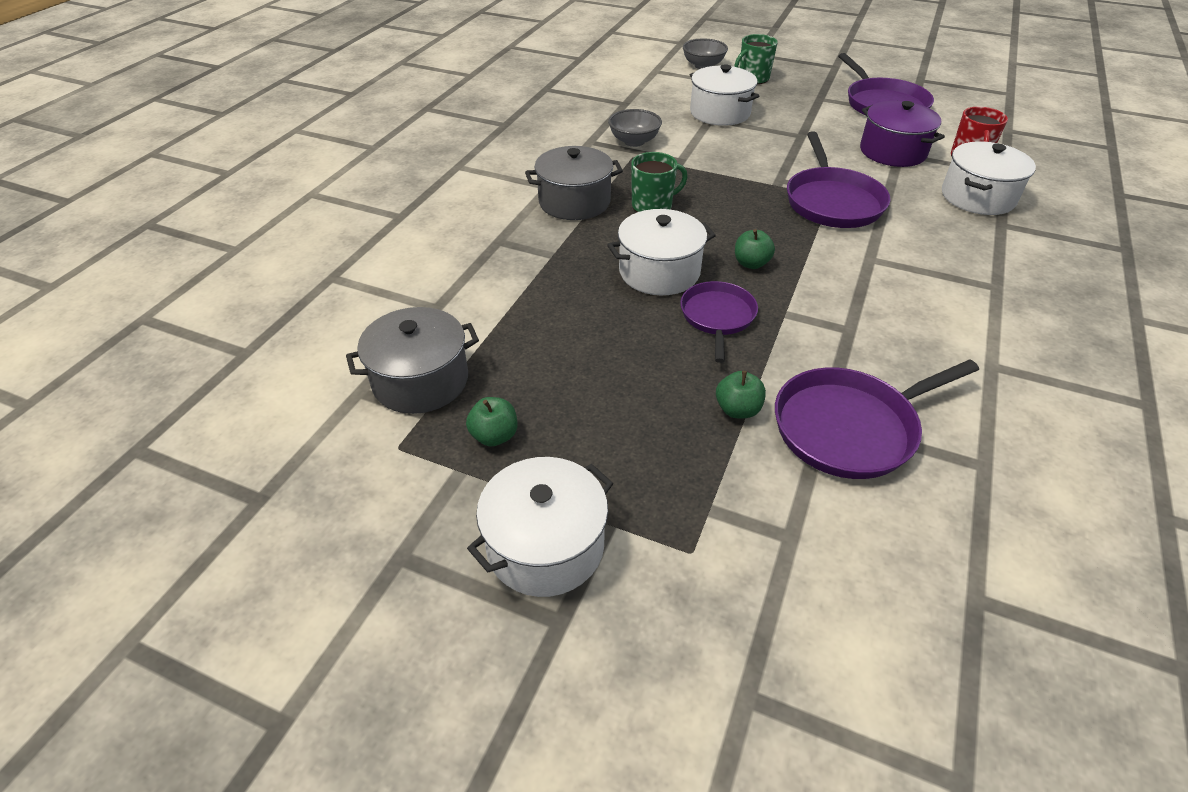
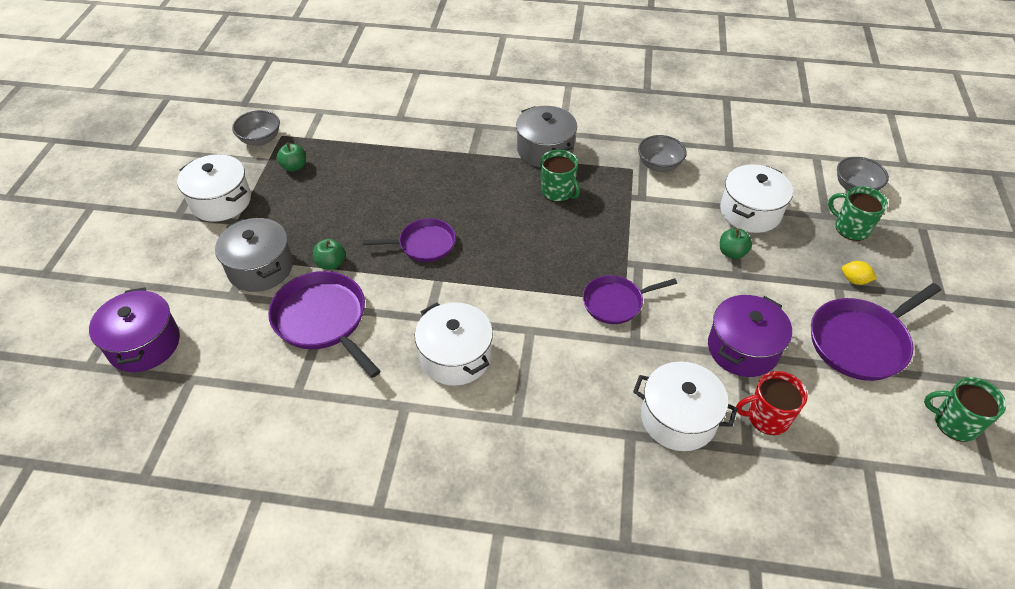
camera: 75 degrees right, 5 degrees up
(392, 478) = (260, 139): none -> grey bowl
(420, 381) = (333, 129): grey pot -> grey pot (260, 268)
(659, 272) = (469, 208): white pot -> white pot (455, 356)
(751, 263) = (497, 256): green apple -> green apple (732, 253)
(814, 91) = (854, 280): none -> yellow lemon
(832, 202) = (615, 302): purple pan -> purple pan, size x0.64
(902, 677) = (144, 344): none -> purple pot
(961, 92) = (954, 423): none -> green mug

